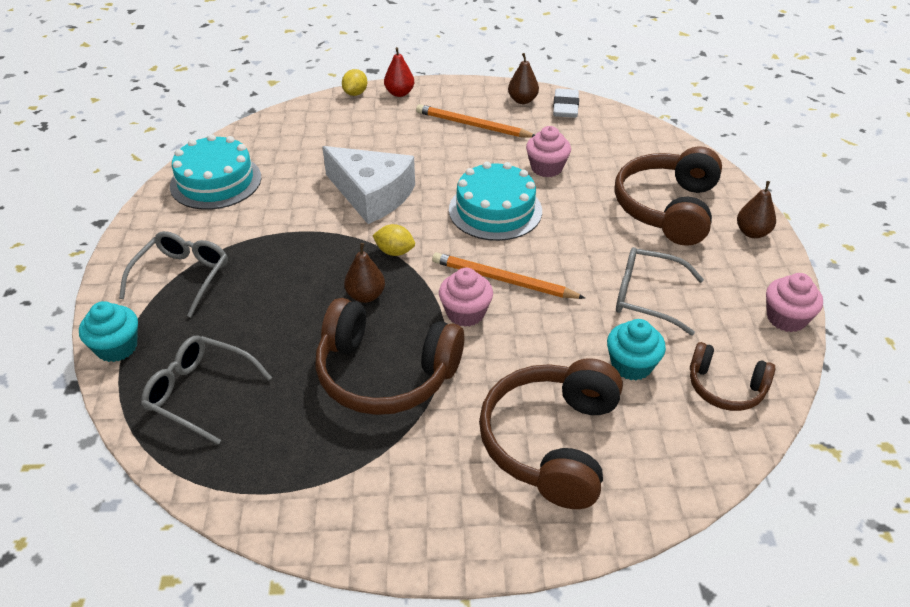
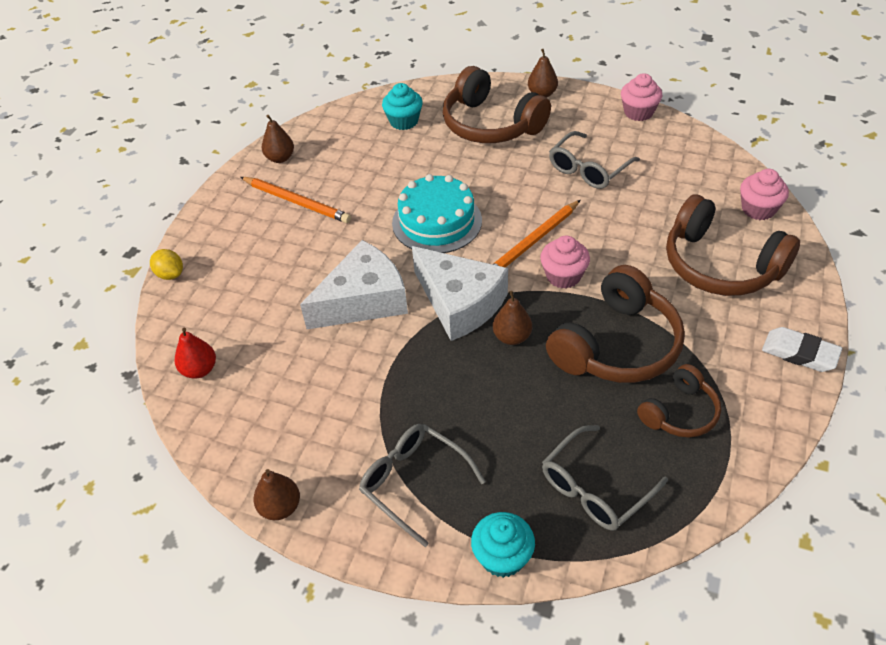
camera: 65 degrees left, 5 degrees up
(145, 215) = (280, 507): none -> brown pear
(216, 181) = (257, 428): turquoise cake -> none
(395, 252) = (460, 303): yellow lemon -> white cheese
(399, 93) = (198, 240): red pear -> red pear (199, 370)
(472, 125) = (297, 202): orange pencil -> orange pencil turned 105 degrees counterclockwise
(546, 168) = (396, 173): pink cupcake -> pink cupcake (758, 209)
(565, 107) = (312, 135): white eraser -> white eraser (799, 353)
(631, 365) = (657, 200): turquoise cupcake -> turquoise cupcake (404, 121)
(725, 387) = (694, 163): brown headphones -> brown headphones (679, 412)

